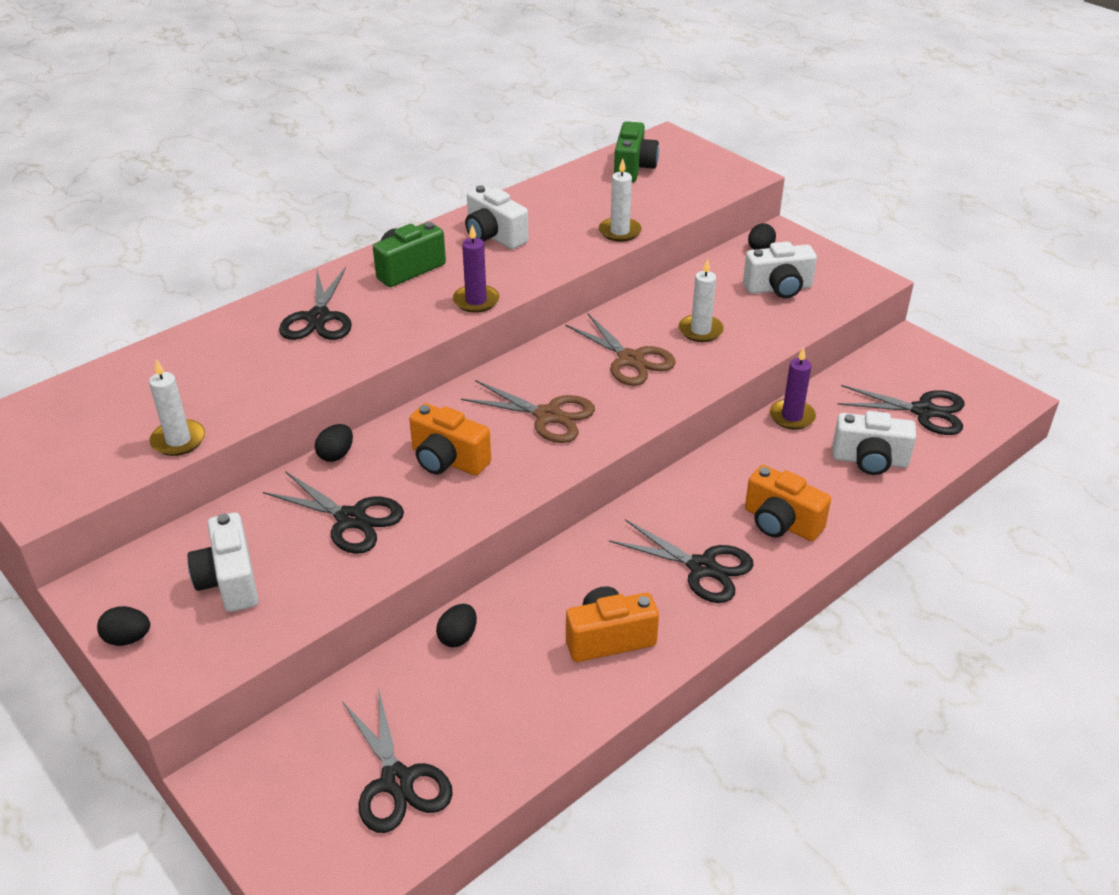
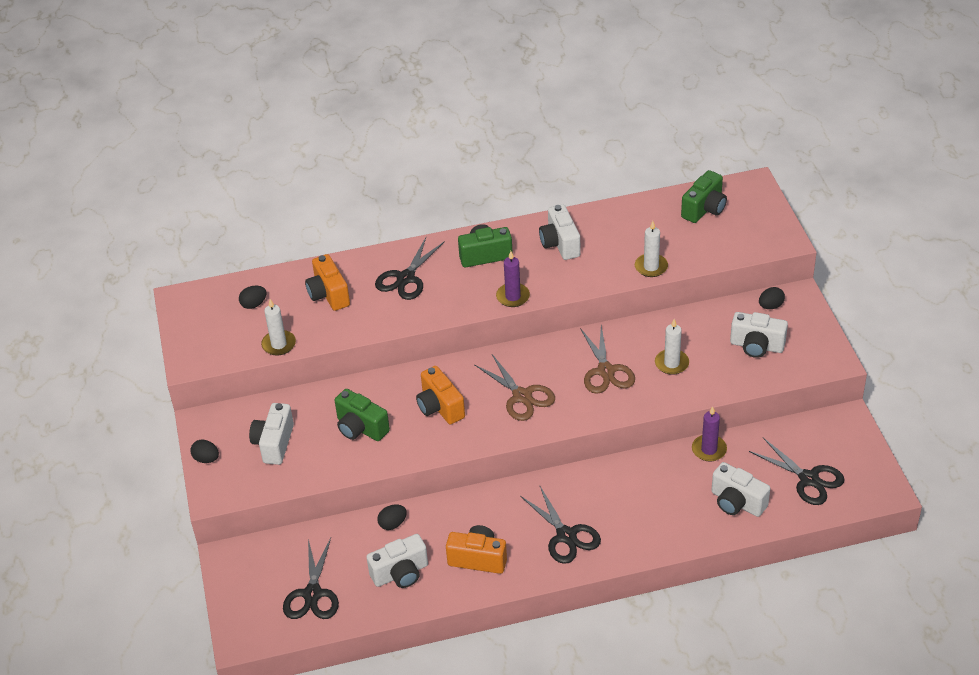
camera: 30 degrees right, 5 degrees up
(336, 455) = (376, 379): black egg -> black egg (254, 304)
(351, 519) = (360, 428): black scissors -> green camera
(513, 699) = (400, 573): none -> white camera
(781, 523) = (640, 524): orange camera -> orange camera (328, 294)

